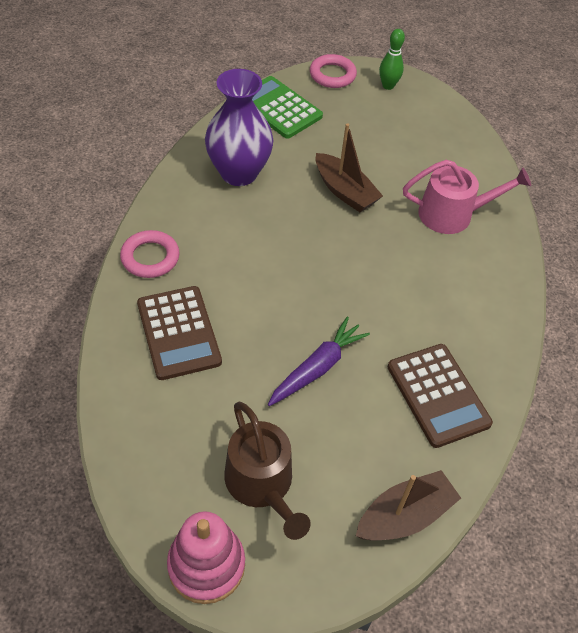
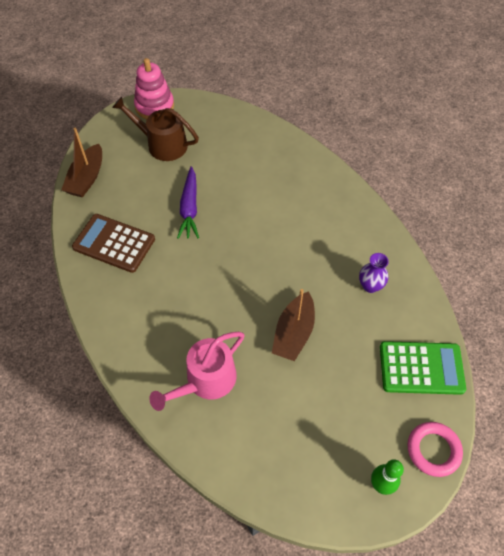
camera: 140 degrees right, 5 degrees up
(150, 257) = (339, 193): pink ring -> none
(179, 333) = (274, 171): brown calculator -> none
(239, 173) = (370, 286): purple vase -> purple vase, size x0.49
(344, 191) = (293, 333): brown boat -> brown boat turned 75 degrees counterclockwise

